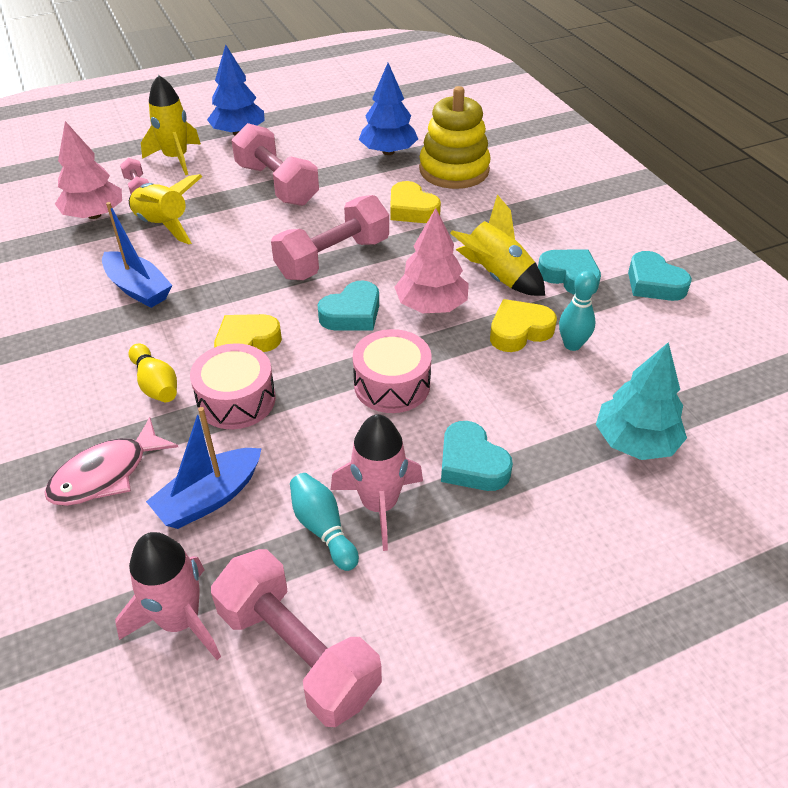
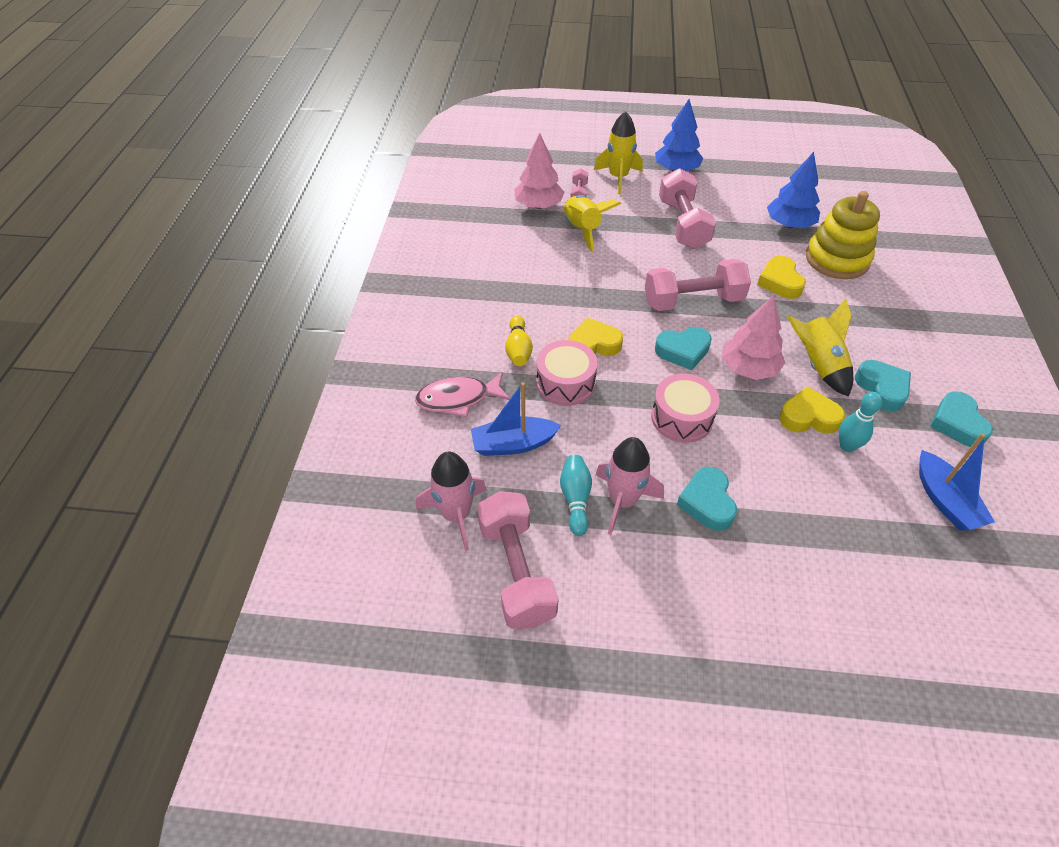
camera: 30 degrees right, 5 degrees up
(138, 289) = (541, 274): blue boat -> blue boat (944, 500)
(635, 442) = (850, 545): turquoise tree -> none

